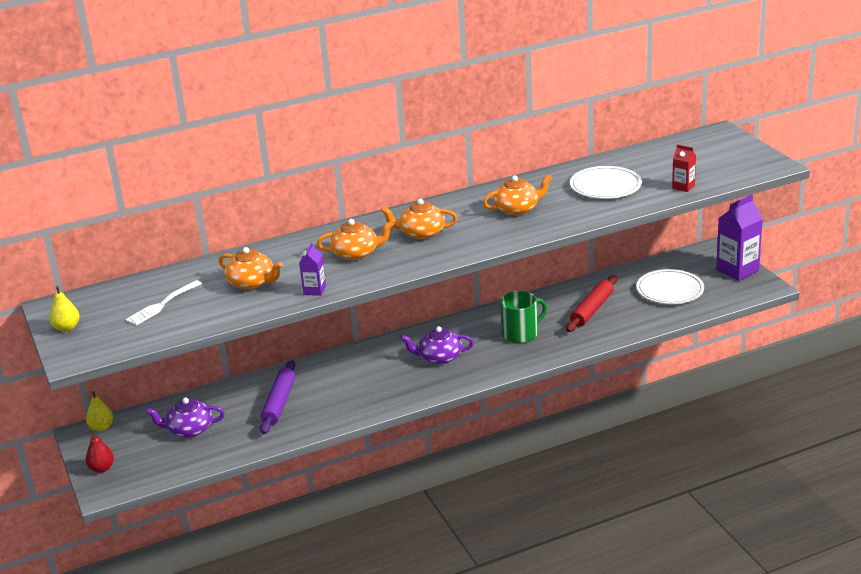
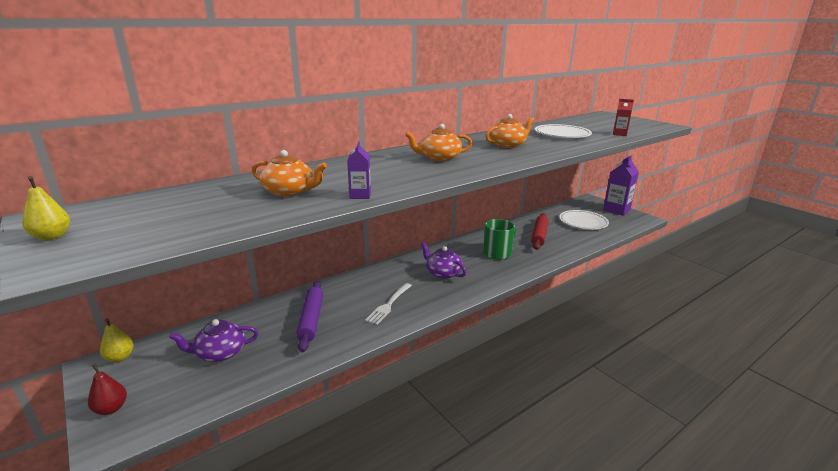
camera: 15 degrees left, 5 degrees down
(162, 304) = (185, 211): white fork -> white fork (389, 305)
(356, 253) = (388, 170): orange teapot -> none
(439, 357) = (442, 273): purple teapot -> purple teapot turned 60 degrees clockwise

